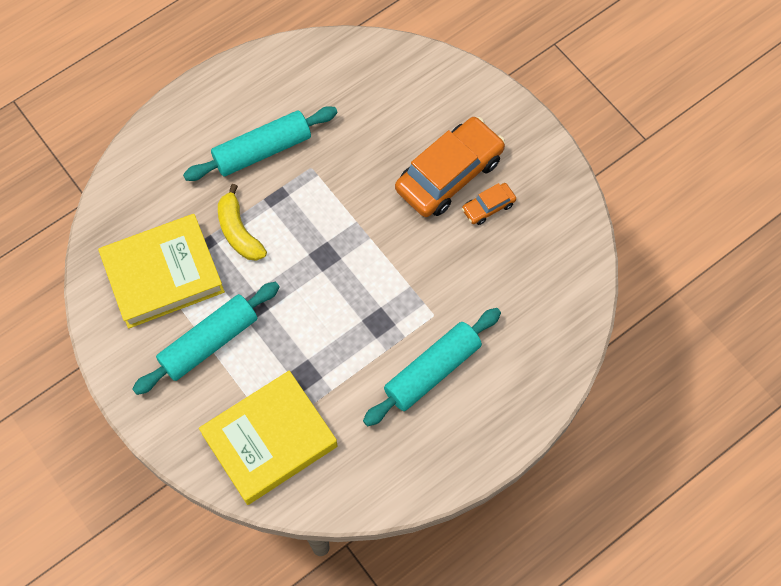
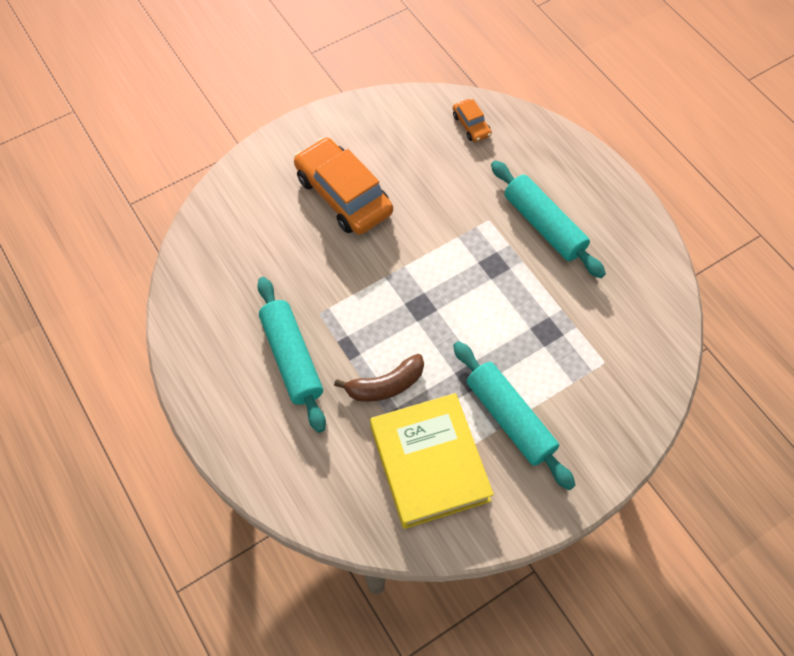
camera: 85 degrees left, 5 degrees down
(239, 231) = (385, 385): yellow banana -> brown banana
(270, 440) = (614, 366): yellow book -> none
(488, 207) = (382, 168): orange car -> orange car (471, 125)

